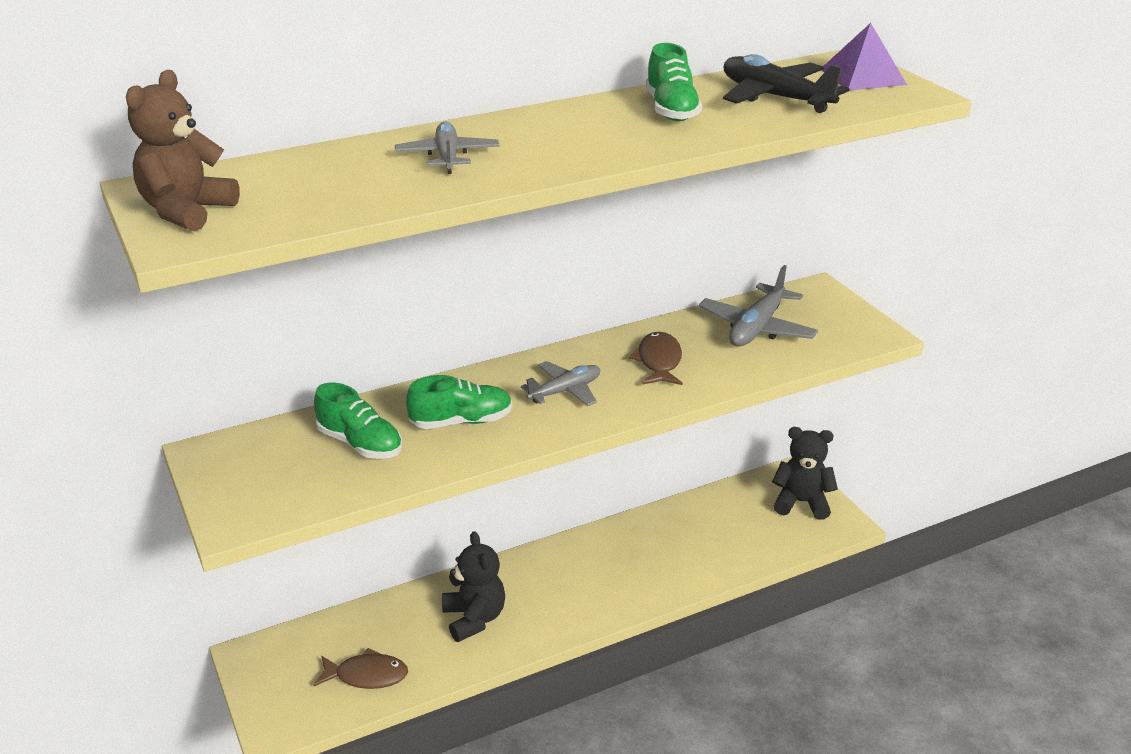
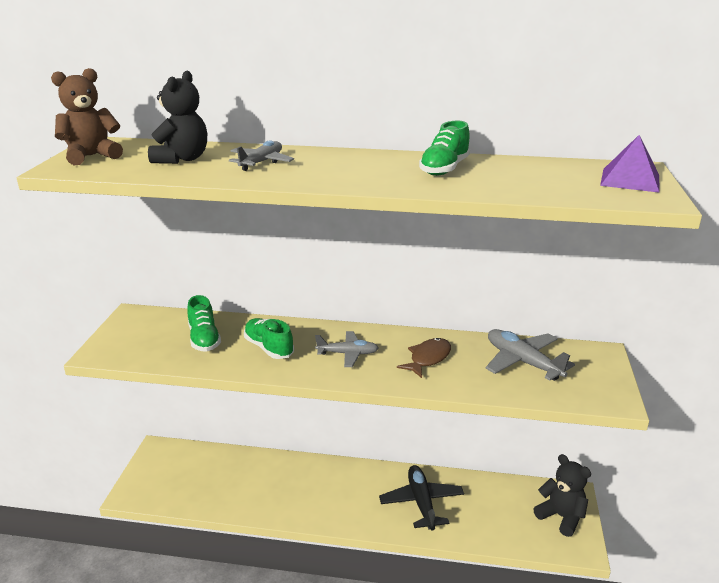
camera: 35 degrees right, 5 degrees down
(367, 675) = (197, 490): brown fish -> none
(461, 421) = (269, 348): green shoe -> green shoe turned 150 degrees counterclockwise
(474, 618) = (281, 487): black teddy bear -> black teddy bear (182, 159)
(757, 328) = (523, 362): grey plane -> grey plane turned 75 degrees clockwise
(775, 97) = (533, 178): black plane -> black plane (421, 502)

